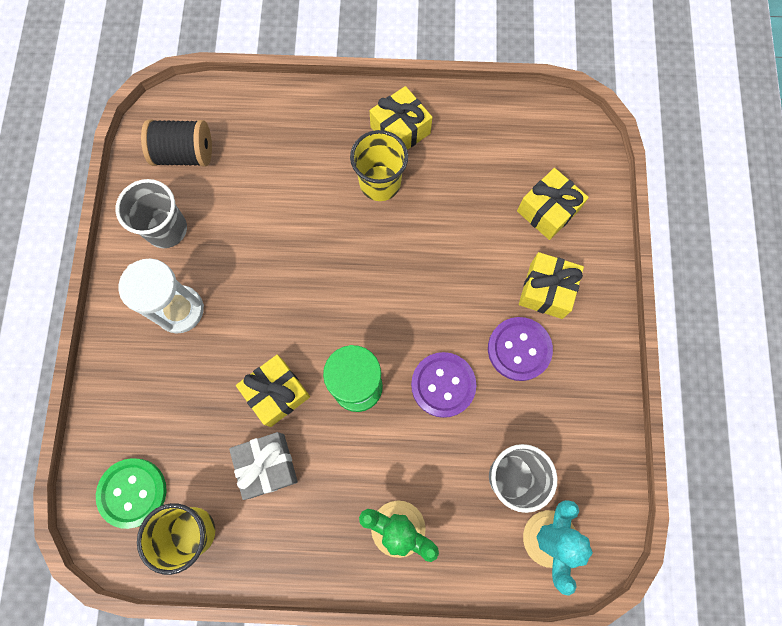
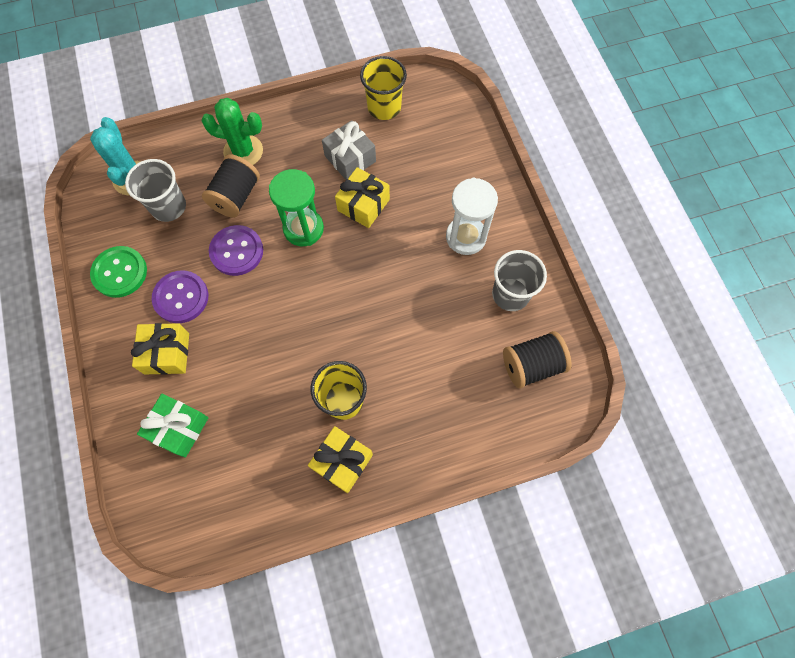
camera: 160 degrees right, 5 degrees down
(132, 492) = (435, 115): green button -> green button (120, 272)
(425, 462) = (236, 196): none -> black spool
(547, 210) = (179, 428): yellow gift -> green gift

